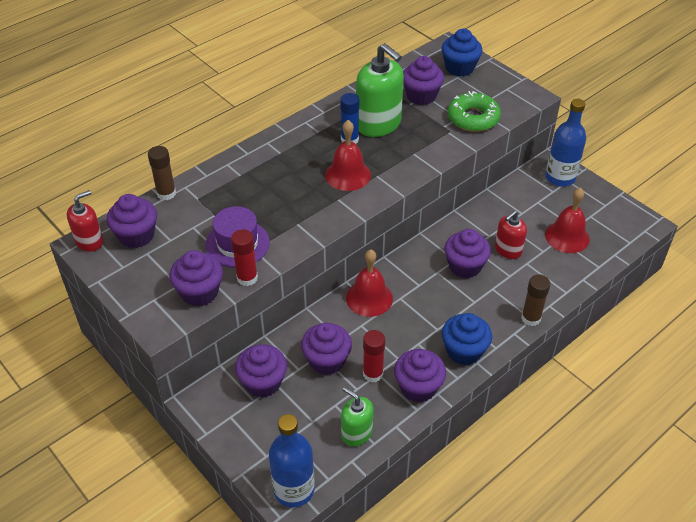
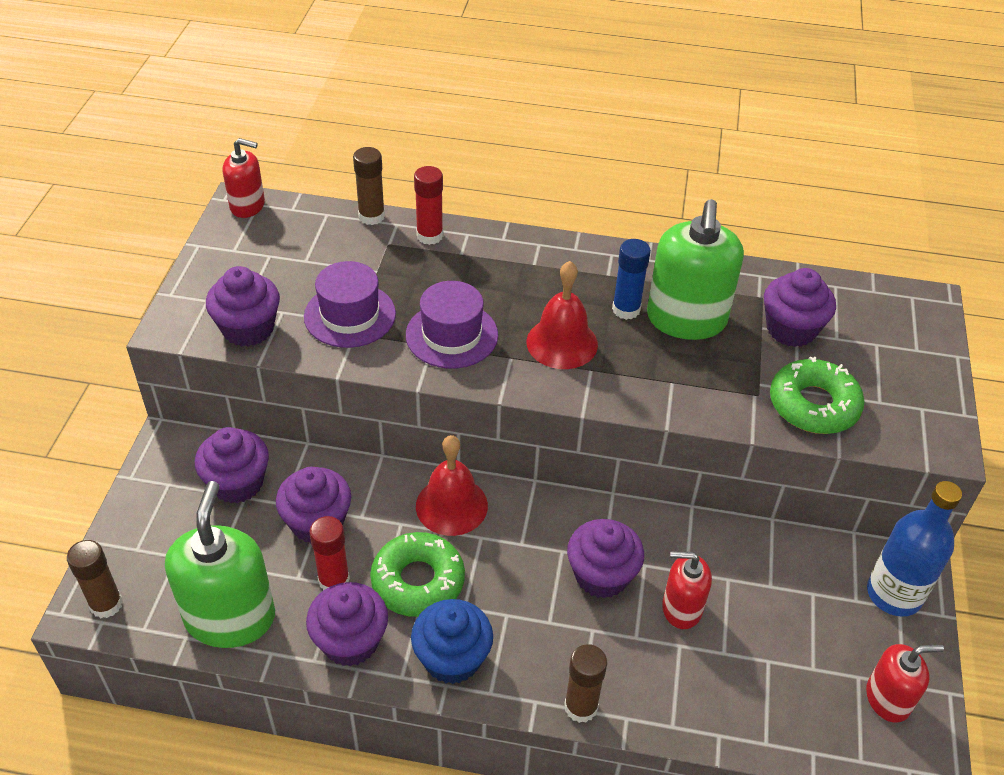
camera: 50 degrees right, 0 degrees up
(136, 236) = (287, 233): purple cupcake -> none
(247, 278) = (304, 354): red glue stick -> red glue stick (429, 236)
(294, 489) = (106, 604): blue bottle -> brown glue stick
(298, 212) = (451, 335): none -> purple hat
(356, 433) = (230, 617): green soap dispenser -> green soap dispenser, size x1.75
(405, 339) = (418, 581): none -> green donut
(459, 68) = (898, 336): blue cupcake -> none
(567, 236) = (783, 668): red bell -> none
(608, 214) = (888, 699): none -> red soap dispenser

